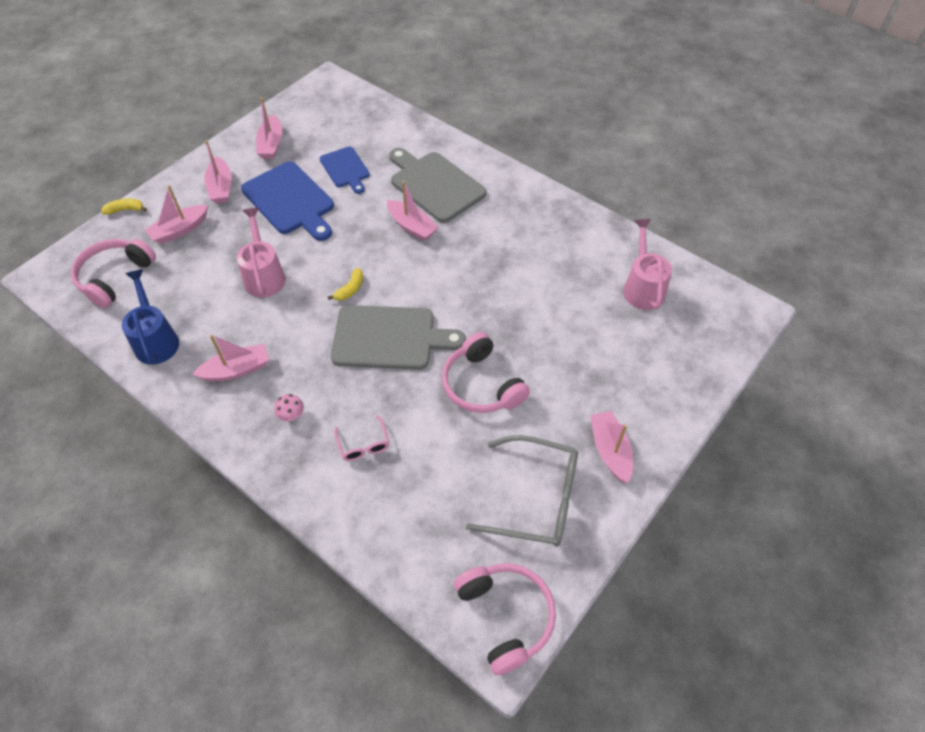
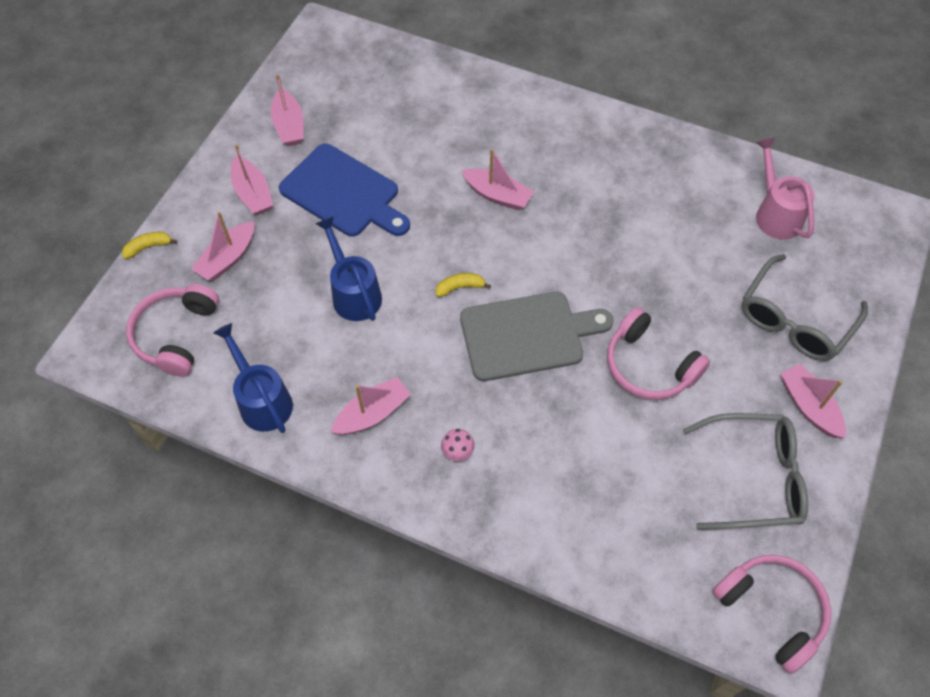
camera: 15 degrees left, 5 degrees up
(264, 275) = (353, 293): pink watering can -> blue watering can
(345, 169) = (391, 139): blue cutting board -> none
(350, 289) = (460, 287): yellow banana -> yellow banana turned 120 degrees counterclockwise
(363, 444) = (550, 464): pink glasses -> none
(435, 185) = (503, 138): grey cutting board -> none
(625, 376) = (794, 320): none -> grey glasses

